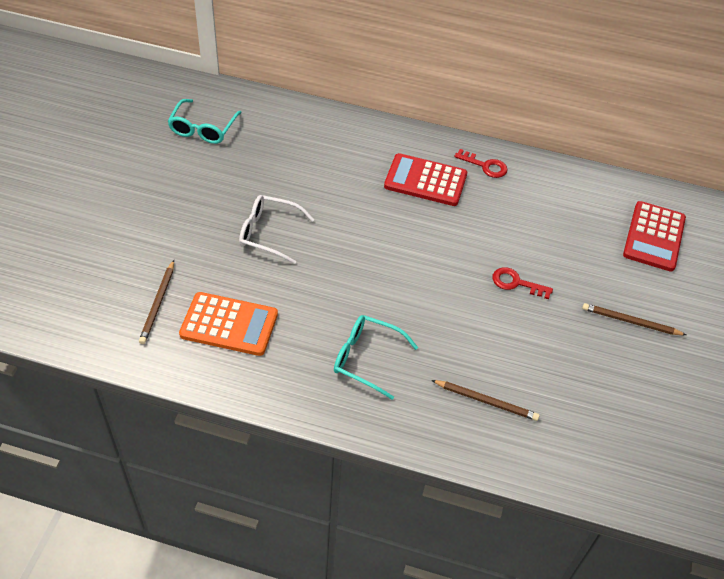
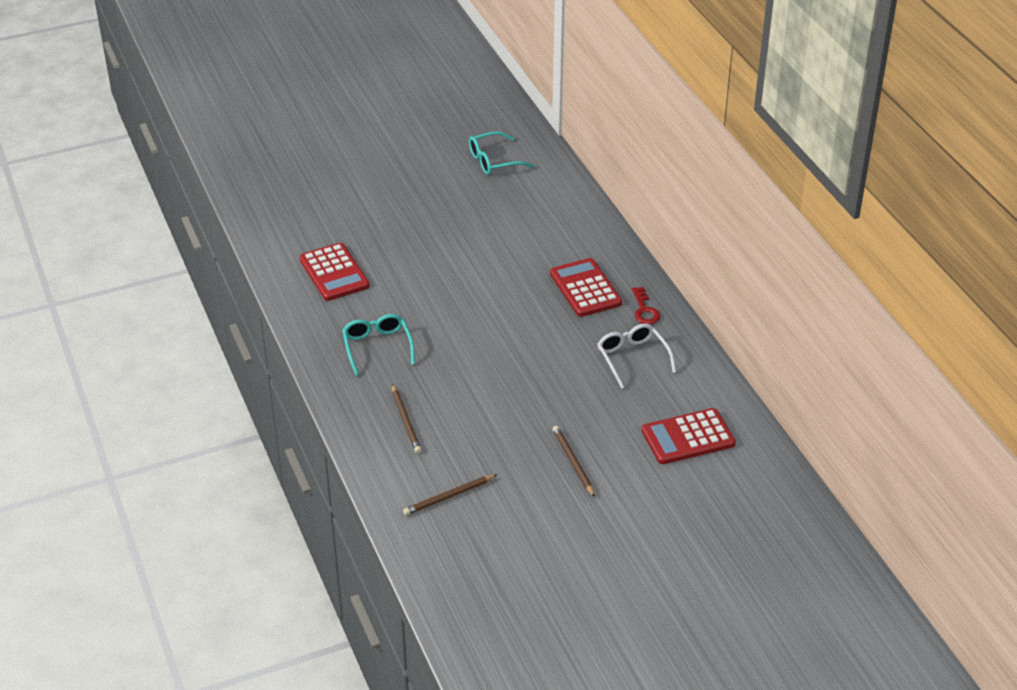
camera: 55 degrees right, 10 degrees down
(158, 304) = (315, 235): brown pencil -> brown pencil (449, 496)
(229, 325) = (334, 273): orange calculator -> red calculator
(268, 233) = (434, 245): white glasses -> white glasses (632, 358)
(516, 283) = (537, 384): red key -> none

